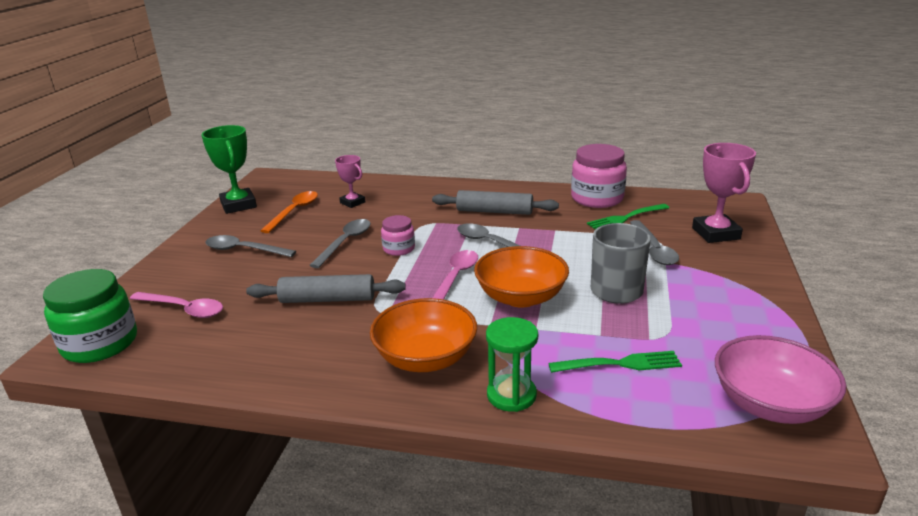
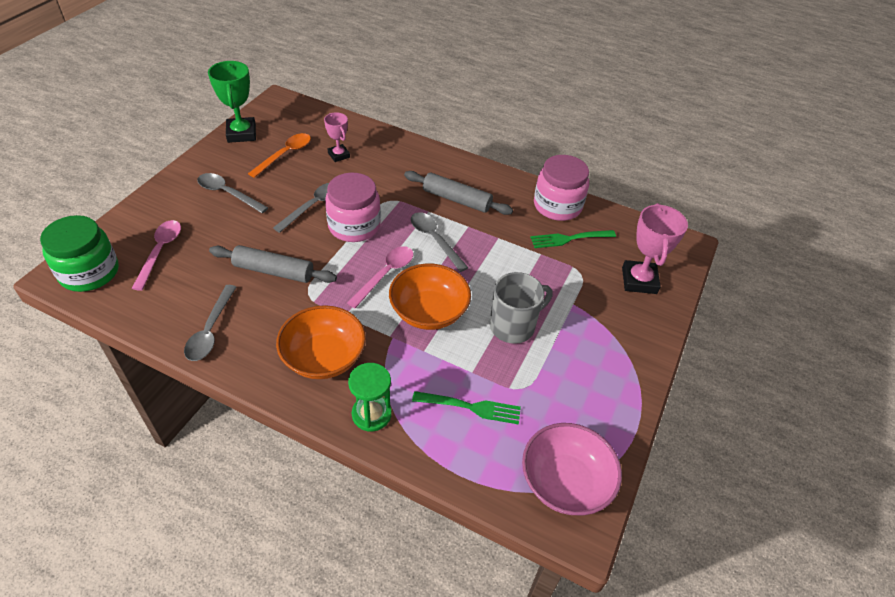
camera: 10 degrees right, 20 degrees up
(183, 309) = (160, 251): pink spoon -> pink spoon turned 120 degrees counterclockwise
(399, 249) = (354, 226): pink jar -> pink jar, size x1.82
(654, 249) = (572, 285): grey spoon -> grey spoon (210, 330)

